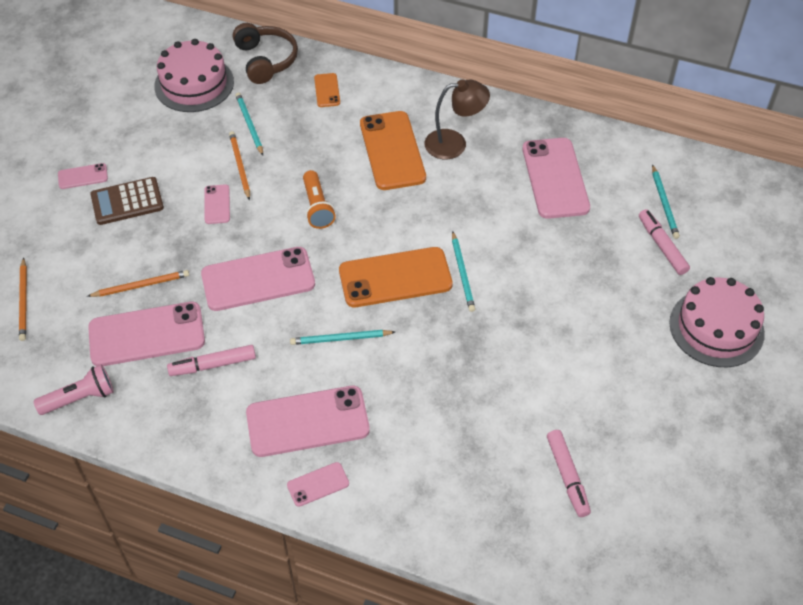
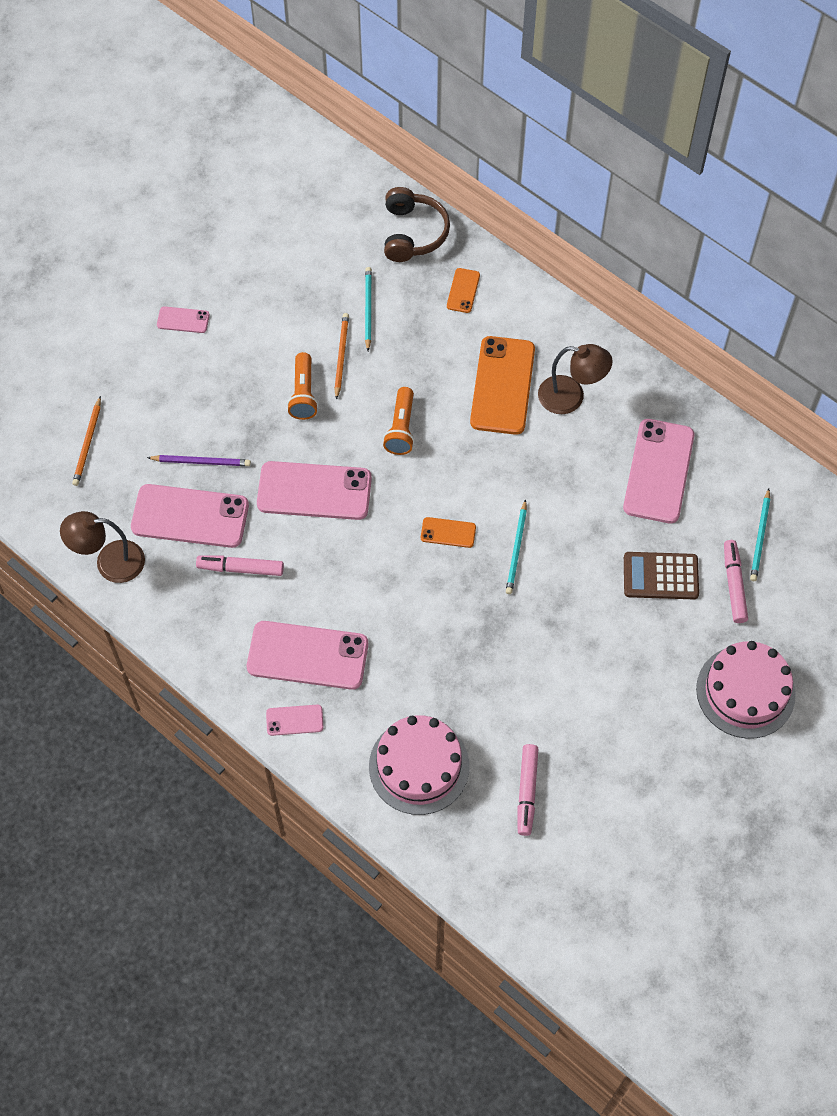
camera: 20 degrees right, 10 degrees up
(80, 398) = (110, 562): pink flashlight -> brown lamp
(127, 201) = (217, 363): brown calculator -> brown calculator (660, 576)
(141, 285) = (201, 462): orange pencil -> purple pencil
(194, 84) = (328, 241): pink cake -> pink cake (419, 766)
(217, 204) = (303, 394): pink phone -> orange flashlight
(340, 339) = (370, 581): turquoise pencil -> none
(395, 278) = (448, 532): orange phone -> orange phone, size x0.48

